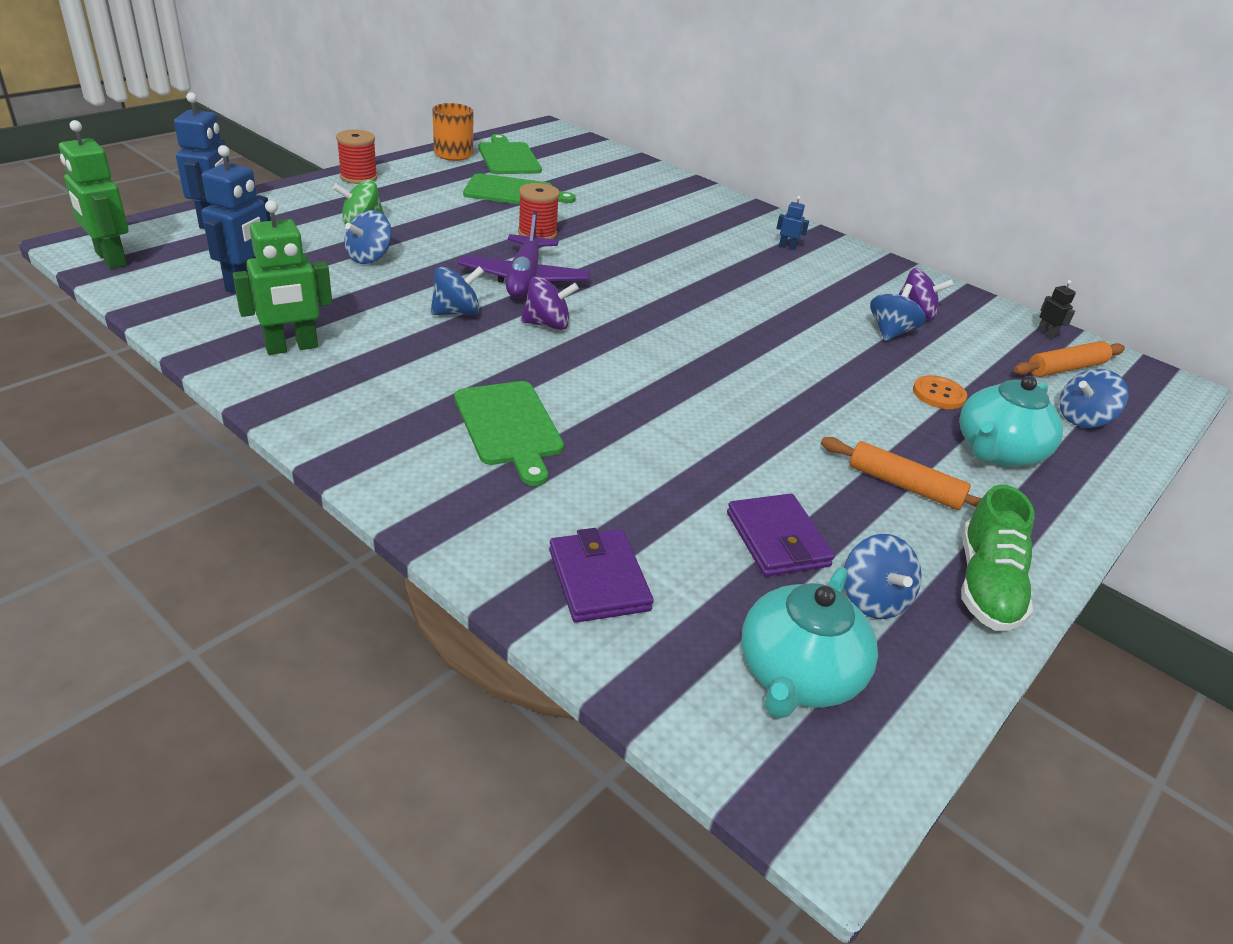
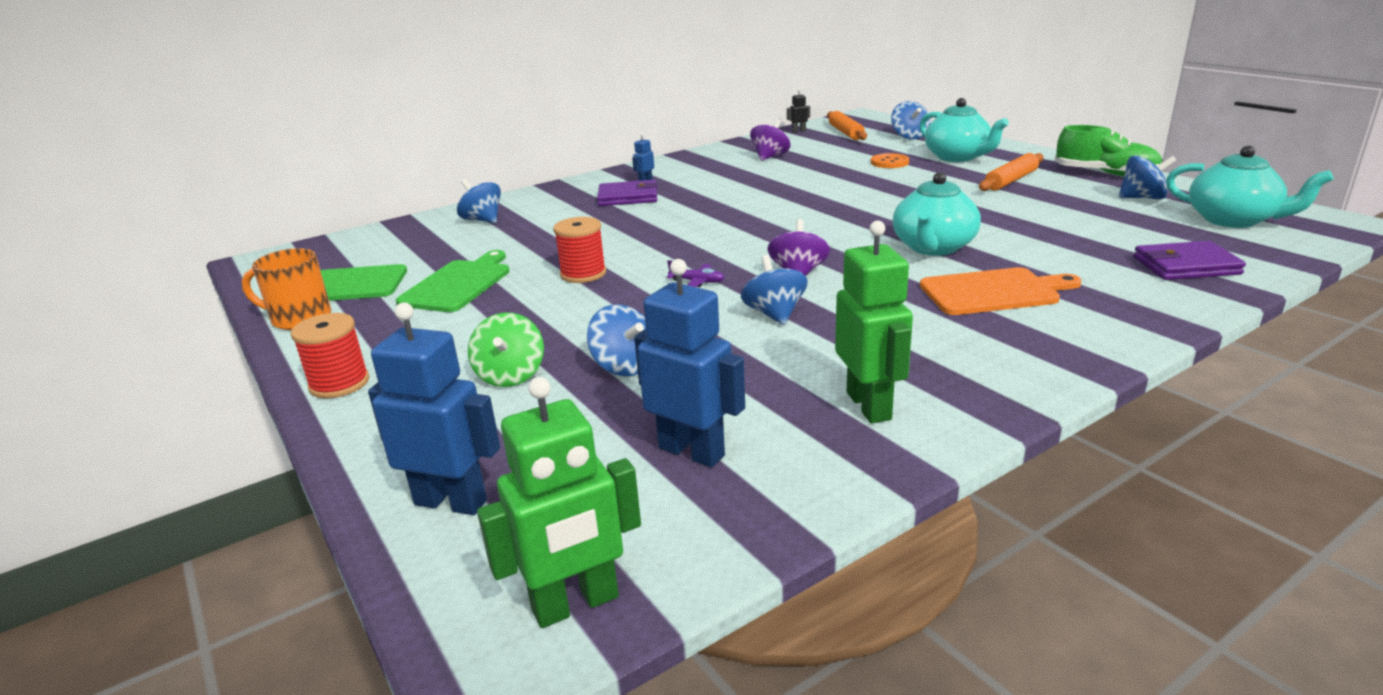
camera: 70 degrees left, 10 degrees down
(509, 427) = (993, 292): green cutting board -> orange cutting board
(524, 279) = (697, 282): purple plane -> purple plane, size x0.42
(628, 402) = (933, 247): none -> turquoise teapot
(777, 539) = (1096, 215): purple wallet -> purple wallet (628, 197)
(891, 332) = (801, 165): blue spinning top -> blue spinning top (482, 220)

